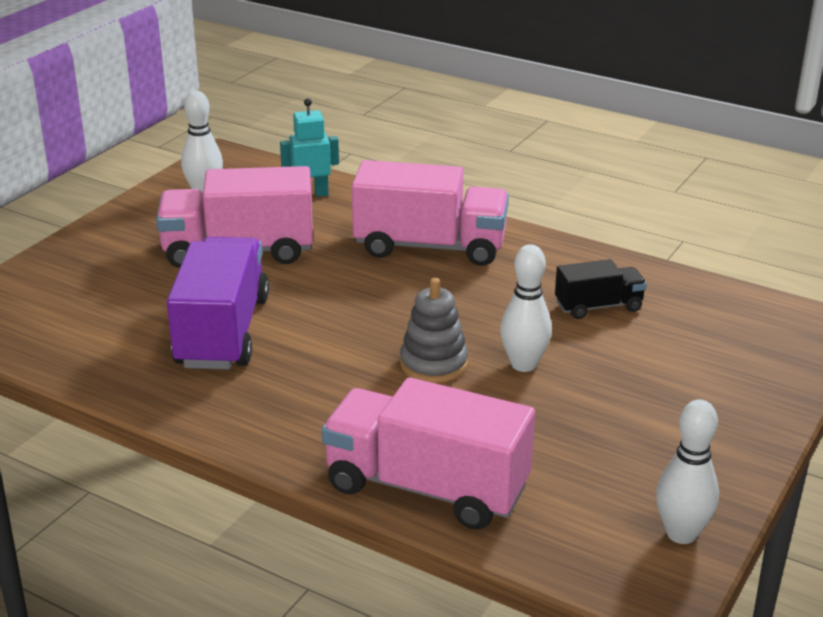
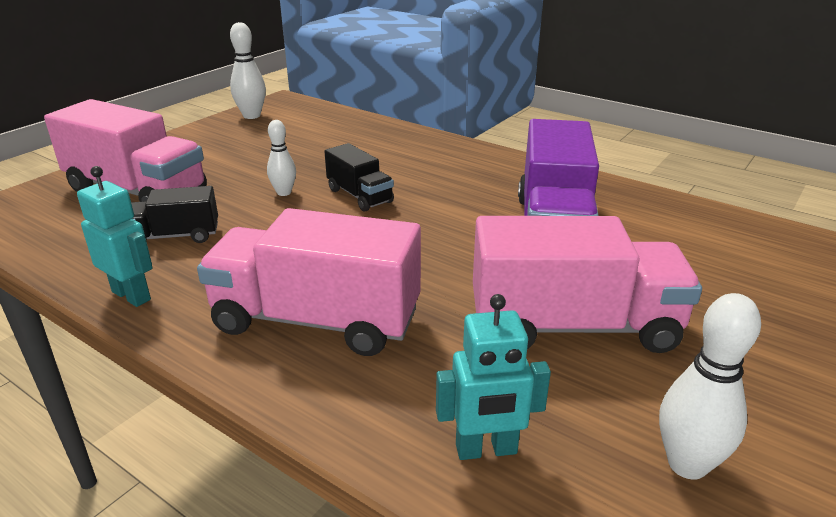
camera: 175 degrees left, 0 degrees up
(426, 487) = (387, 135): pink truck -> pink truck (137, 191)
(433, 364) = (359, 196): grey stacking toy -> black truck
(523, 364) = (284, 192): white bowling pin -> white bowling pin, size x0.66
(584, 257) = (132, 295): none -> turquoise robot

